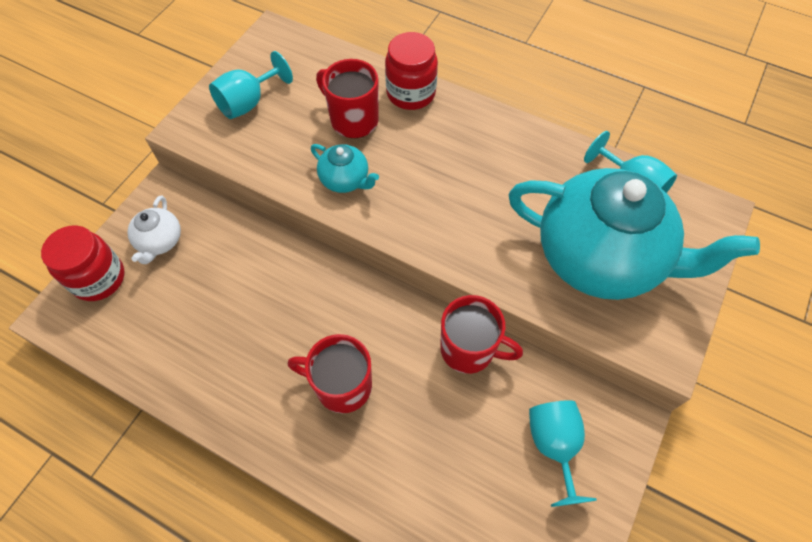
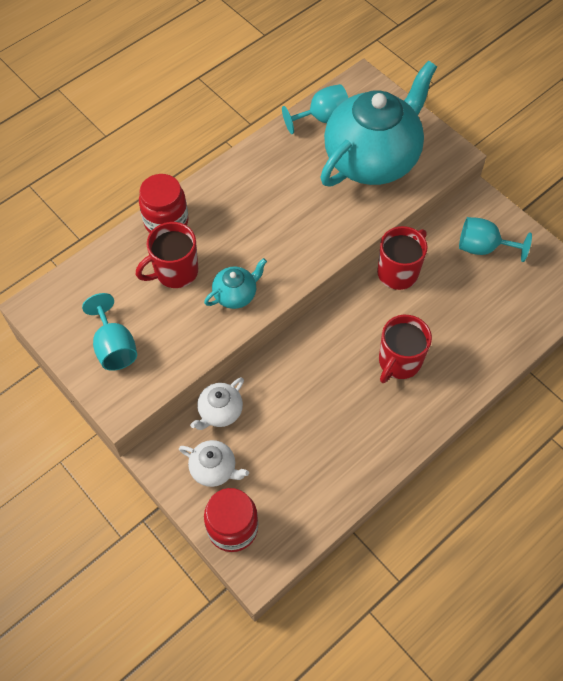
camera: 70 degrees left, 0 degrees up
(226, 225) = (220, 412): none -> white teapot

